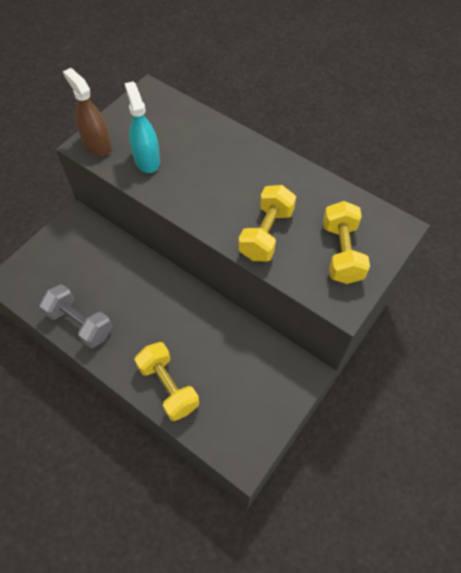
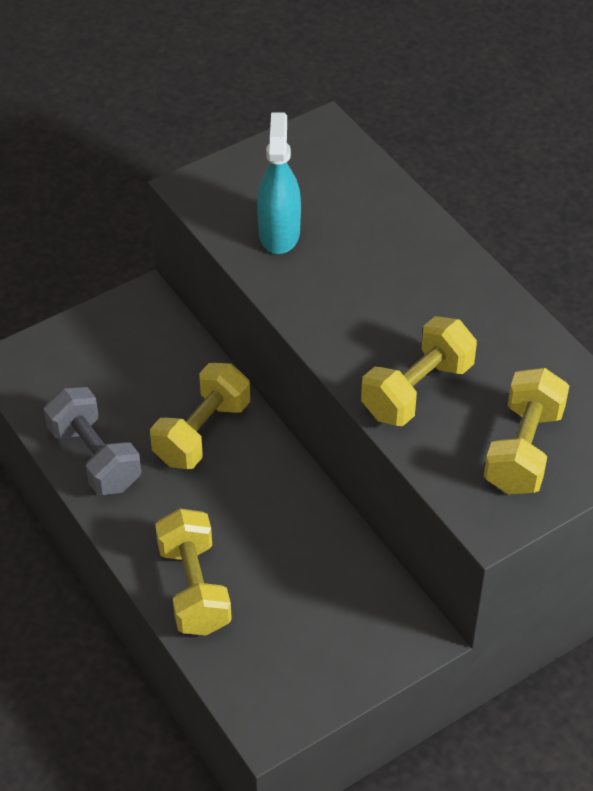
camera: 20 degrees right, 10 degrees down
(97, 145) = (212, 191): brown spray bottle -> none
(137, 288) = (202, 432): none -> yellow dumbbell

